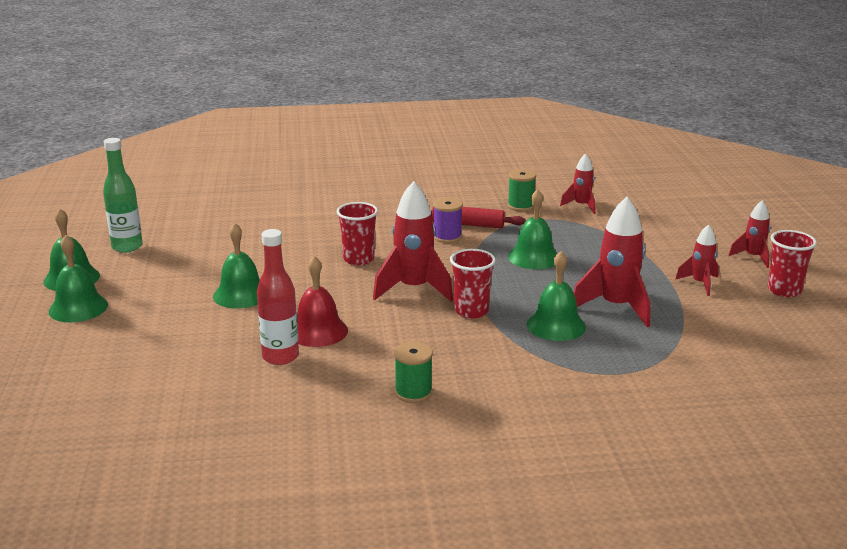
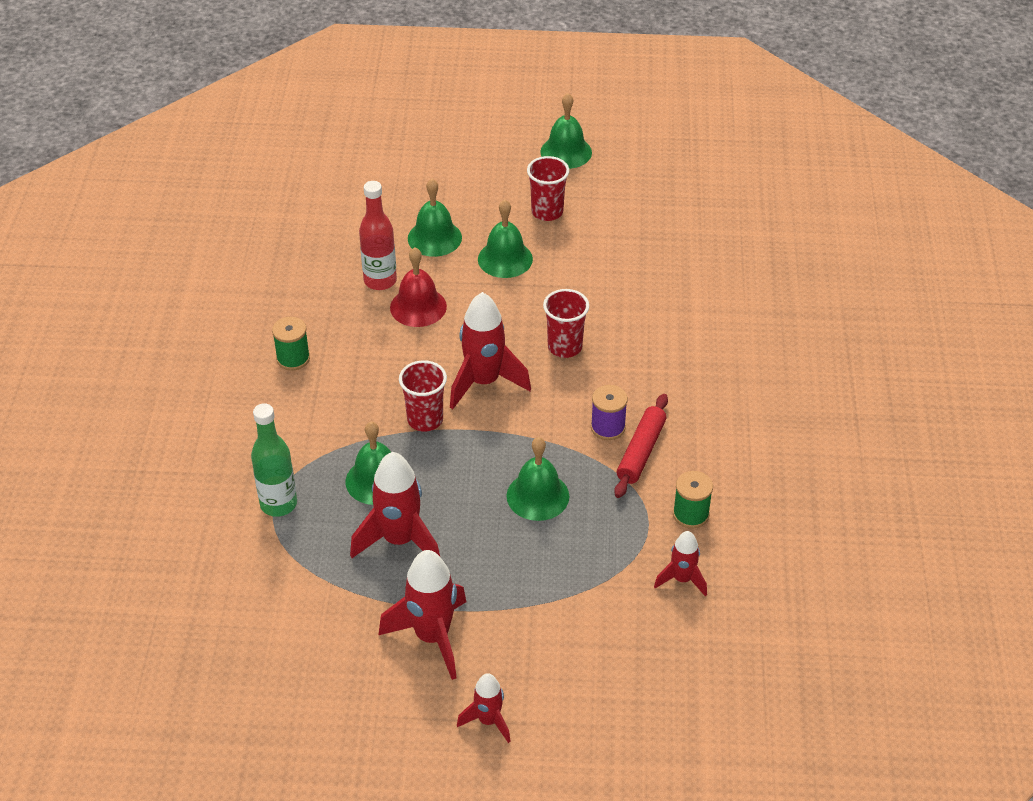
camera: 100 degrees right, 20 degrees up
(78, 308) = (506, 160): green bell -> green bell (434, 238)
(127, 247) = (629, 182): green bottle -> green bottle (278, 504)
(700, 284) = (432, 637): red rocket -> red rocket, size x1.76
(784, 290) = (394, 718): red cup -> red cup (547, 212)

